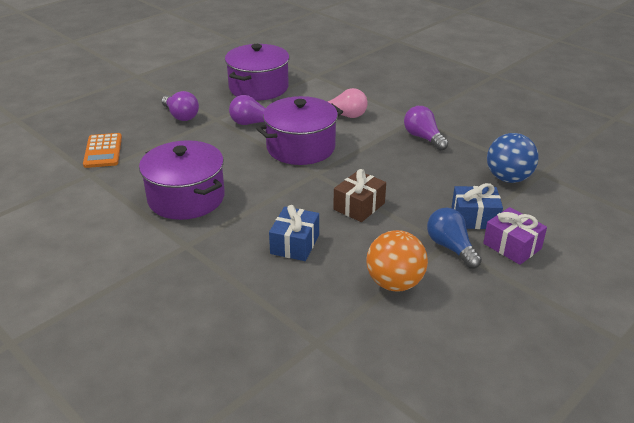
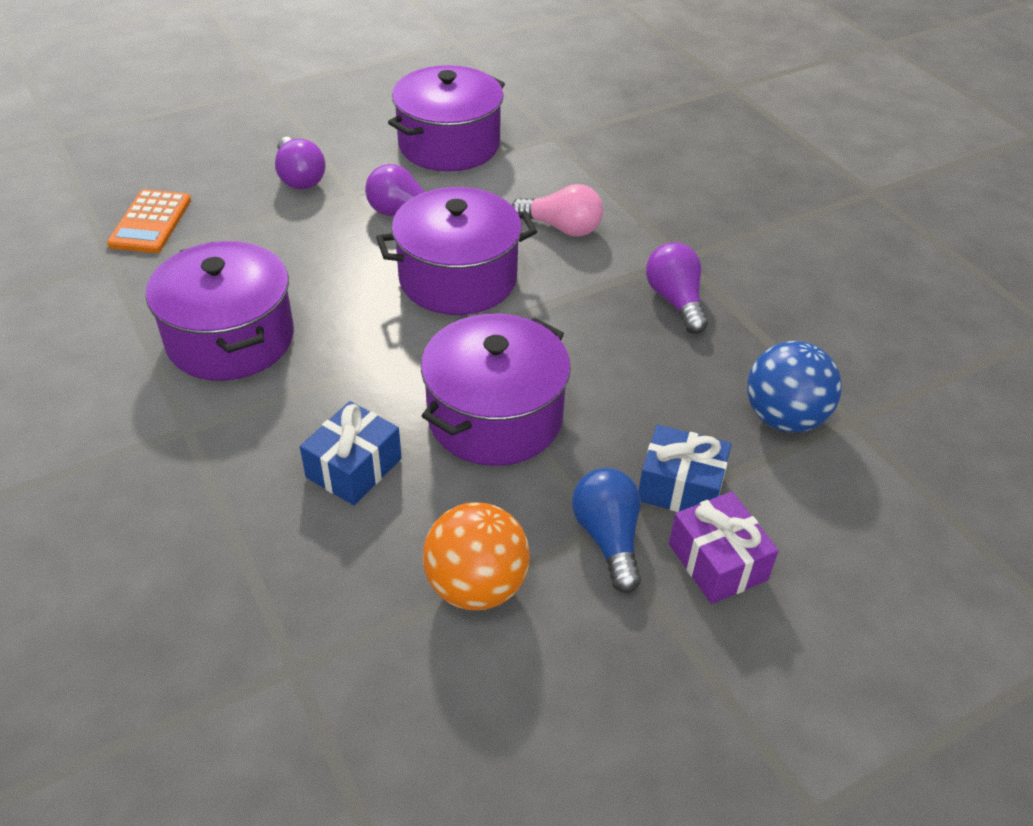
camera: 15 degrees right, 10 degrees up
(359, 206) = (495, 417): brown gift -> purple pot

